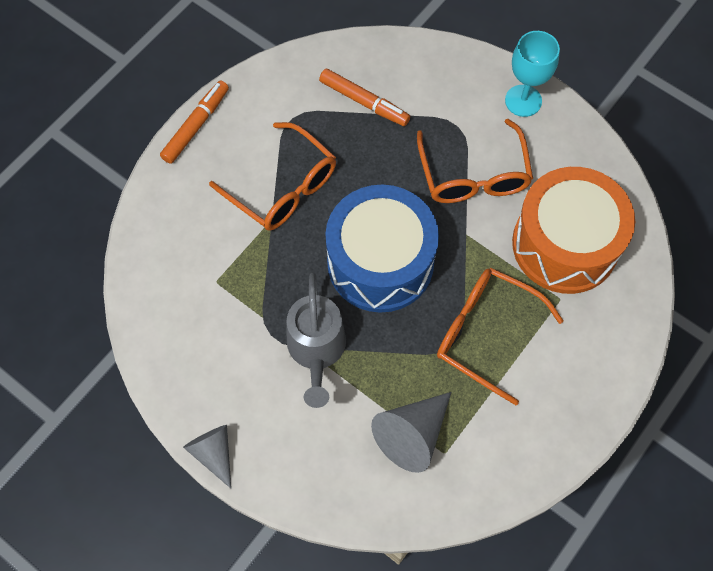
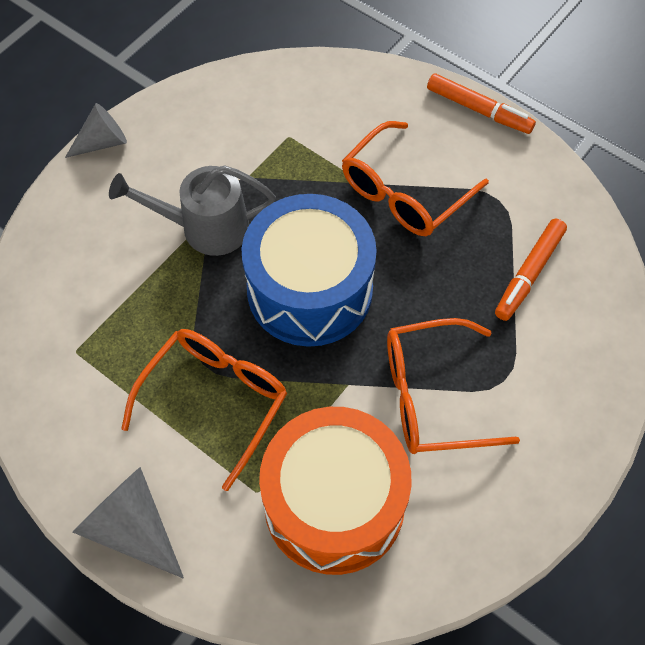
camera: 90 degrees right, 5 degrees down
(412, 435) = (99, 319): grey cone -> grey cone (132, 527)
(523, 101) = (553, 464): turquoise goblet -> none

